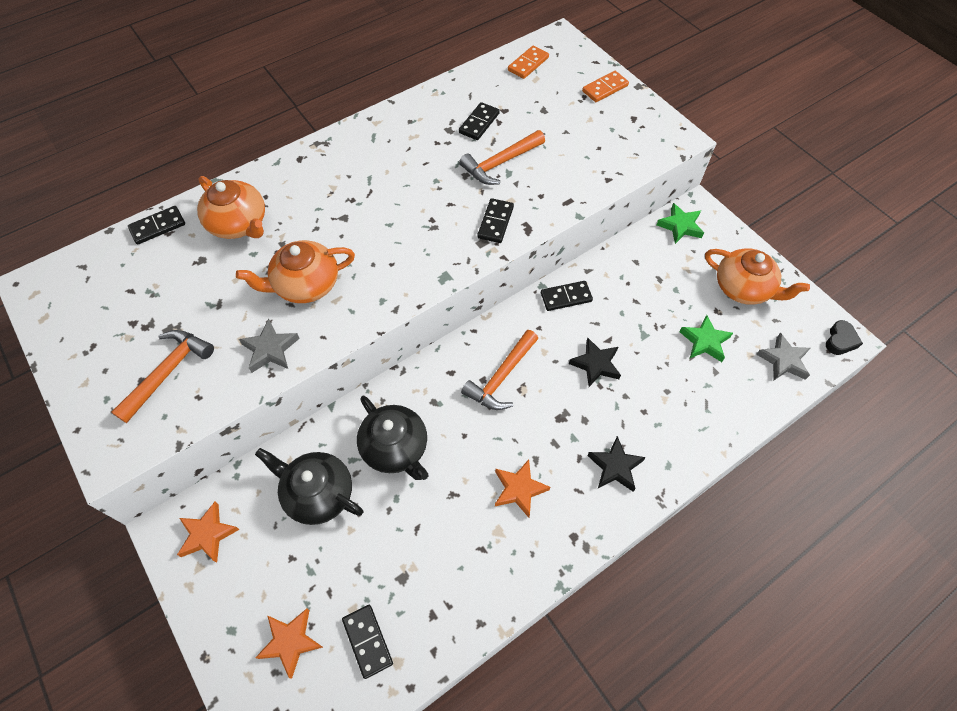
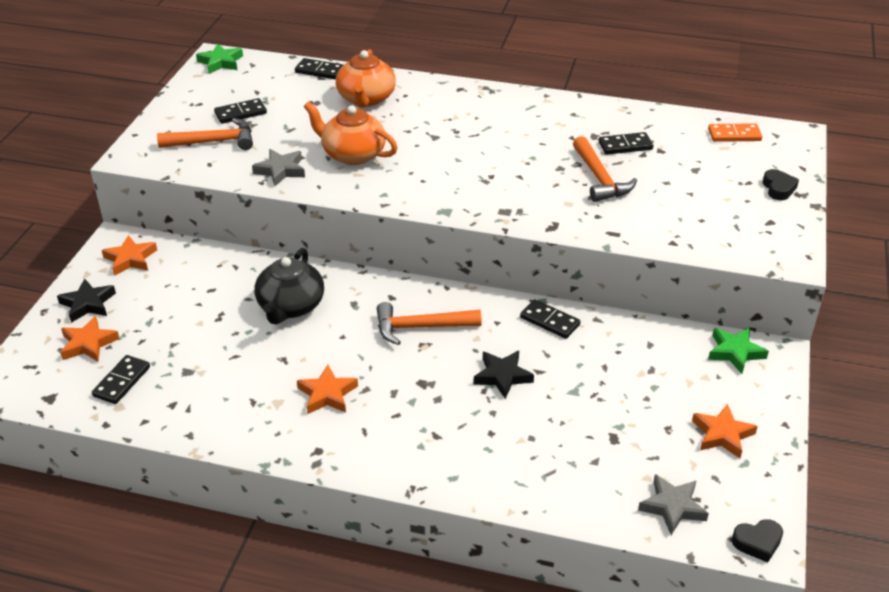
camera: 50 degrees right, 20 degrees down
(318, 493) = (212, 290): black teapot -> none
(495, 222) = (534, 207): black domino -> black domino (240, 113)
(500, 163) = (599, 178): orange hammer -> orange hammer turned 120 degrees counterclockwise
(605, 88) = (778, 188): orange domino -> black heart
(615, 466) = (412, 442): black star -> black star (88, 304)
(704, 341) = (620, 436): green star -> green star (221, 62)
(743, 288) = (722, 434): orange teapot -> orange star

